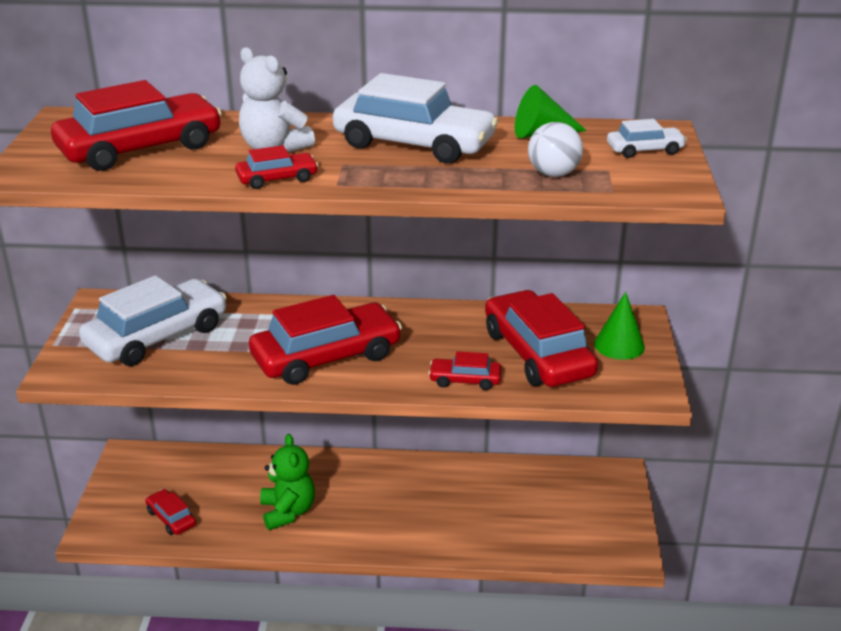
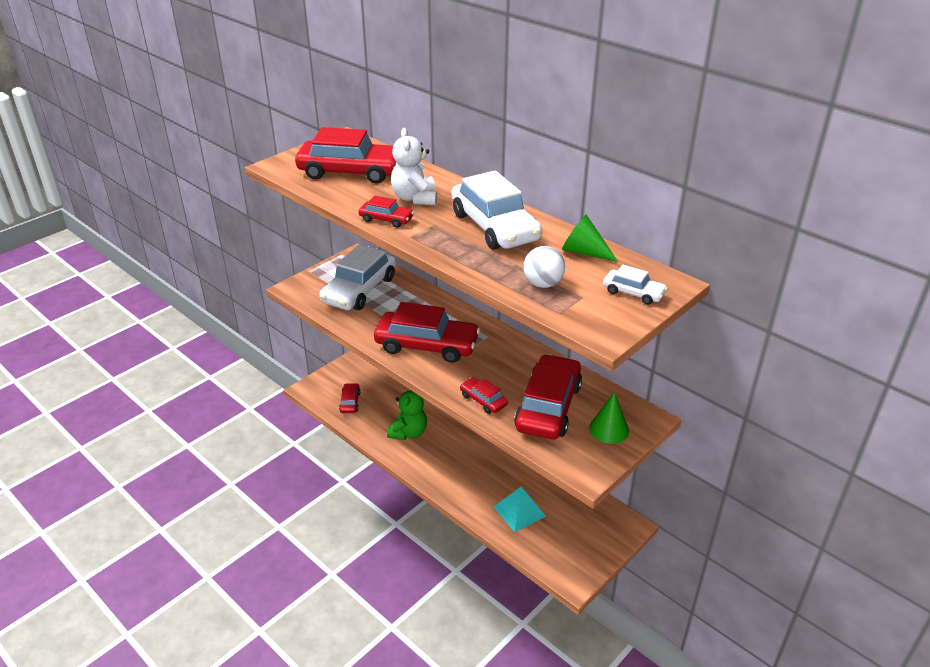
camera: 40 degrees right, 5 degrees up
(157, 336) = (359, 290): white car -> white car turned 120 degrees clockwise
(504, 522) = (519, 511): none -> turquoise pyramid

